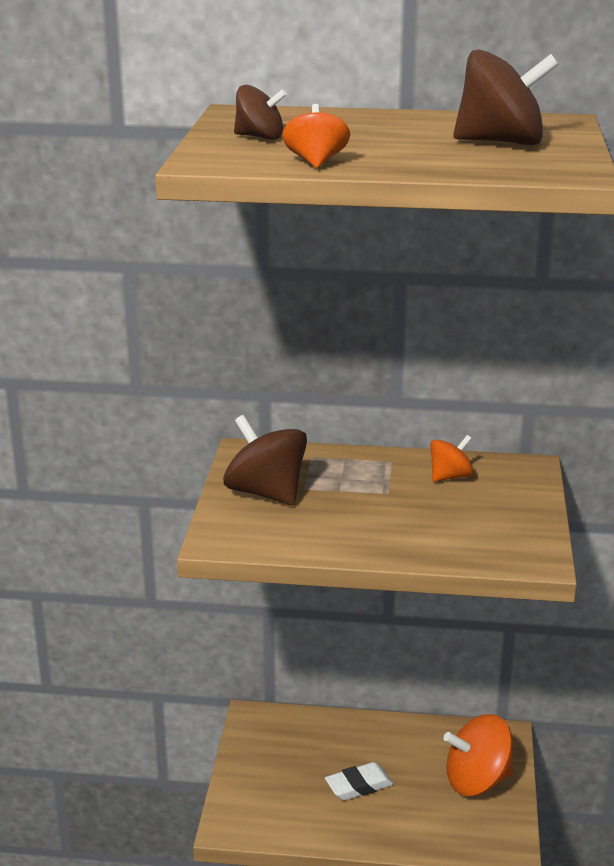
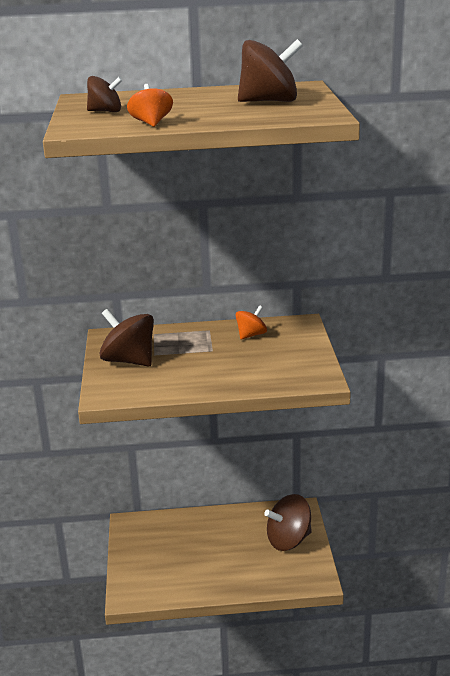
camera: 10 degrees left, 0 degrees up
(359, 786) = (210, 556): white eraser -> none
(477, 780) = (288, 540): orange spinning top -> brown spinning top

